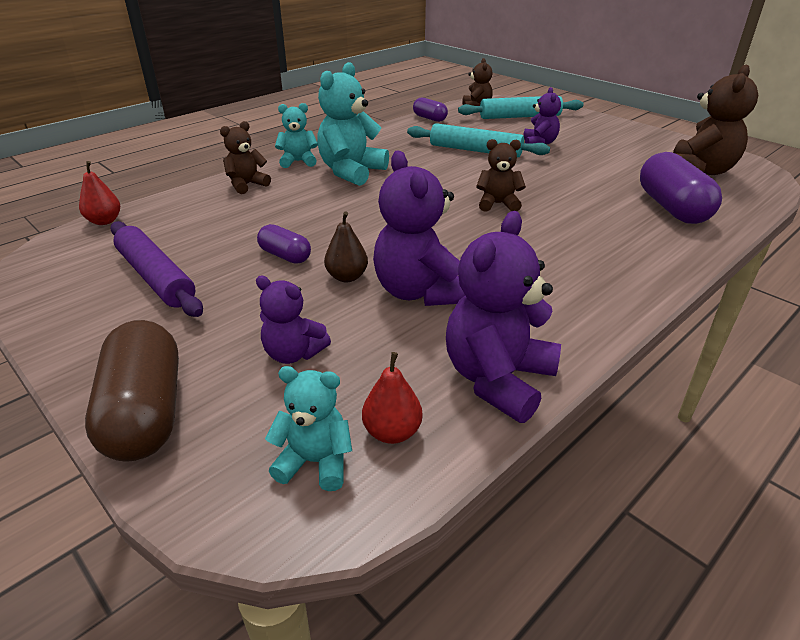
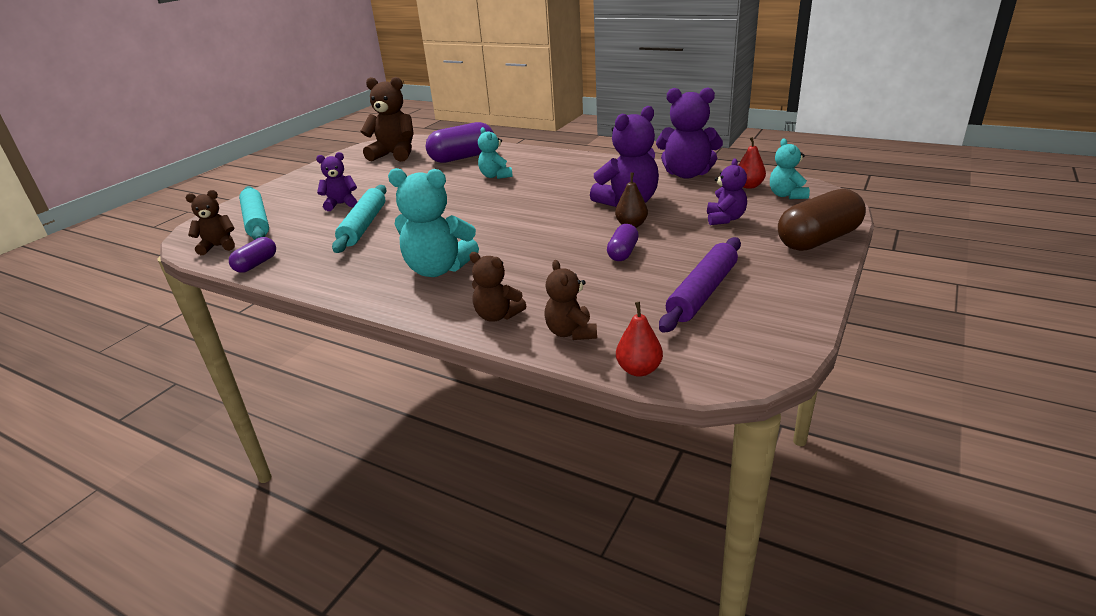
camera: 105 degrees left, 5 degrees down
(298, 161) = (418, 306): turquoise teddy bear -> turquoise teddy bear (495, 176)
(498, 204) = (483, 201): brown teddy bear -> brown teddy bear (571, 332)

